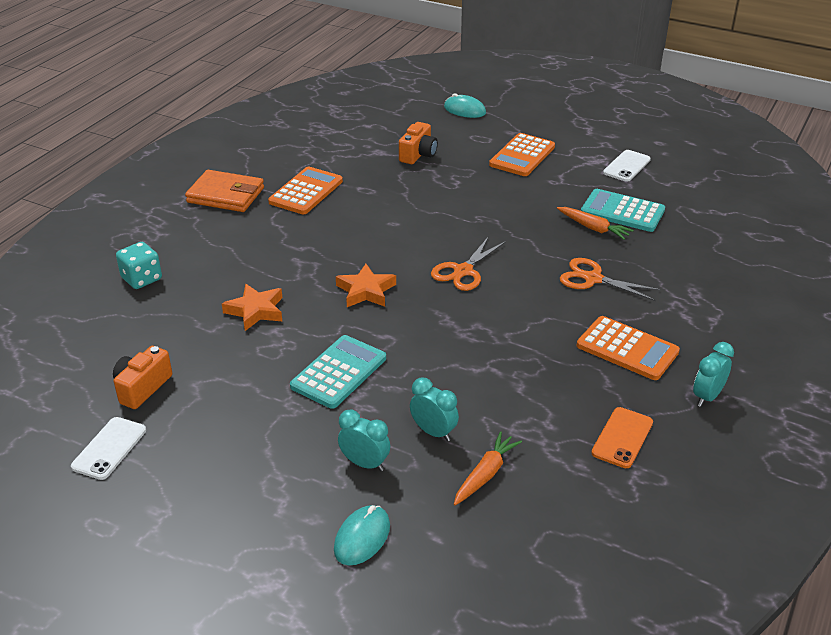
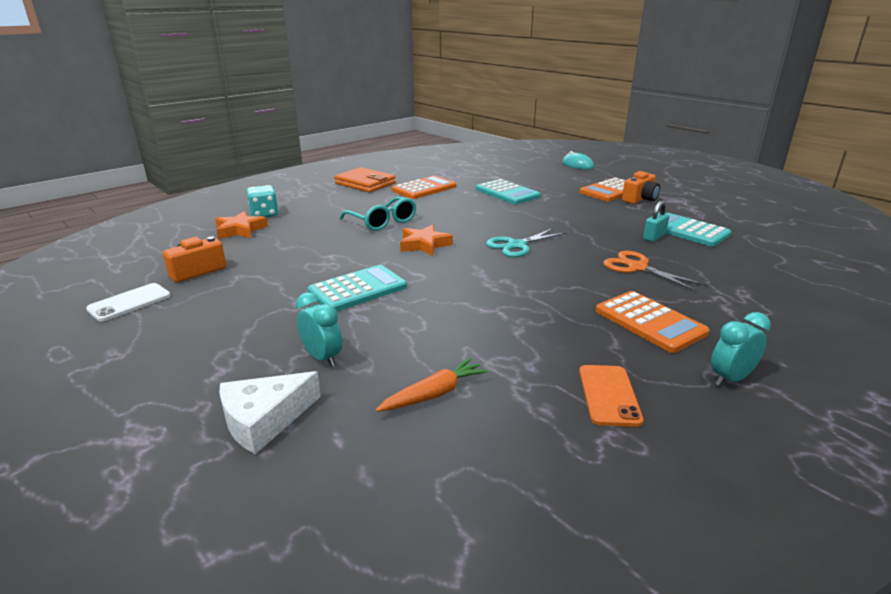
camera: 20 degrees right, 10 degrees down
(256, 311) = (327, 242): orange star -> orange star (240, 230)
(295, 263) = (382, 222): none -> turquoise glasses
(362, 537) = (264, 420): turquoise mouse -> white cheese
(409, 182) = (507, 193): none -> turquoise calculator
(418, 154) = (525, 181): orange camera -> orange camera (640, 199)
(433, 432) = (407, 348): turquoise clock -> none
(463, 271) = (517, 245): orange scissors -> turquoise scissors
(593, 228) = (654, 237): orange carrot -> turquoise padlock
(622, 438) = (608, 395): orange phone -> orange phone turned 45 degrees counterclockwise
(626, 166) = (703, 206): white phone -> none

